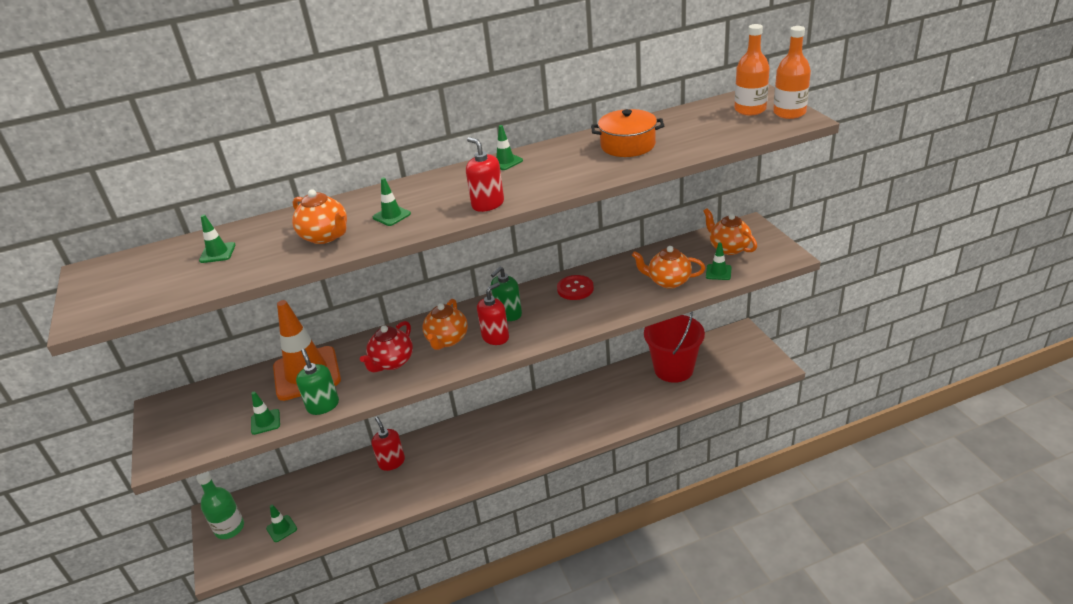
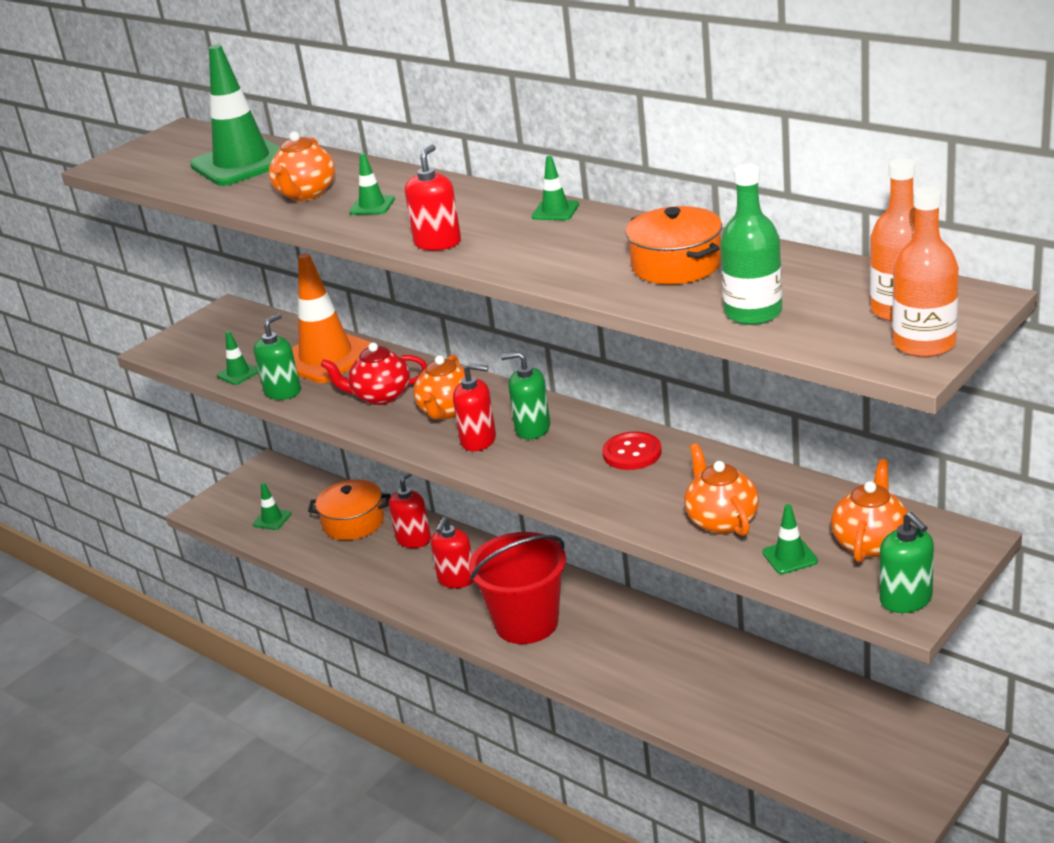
camera: 60 degrees right, 5 degrees down
(217, 253) = (242, 163): green traffic cone -> green traffic cone, size x2.36
(229, 528) = (253, 487): green bottle -> green bottle (753, 313)
(339, 486) = (353, 522): none -> orange pot
(447, 340) = (447, 411): orange teapot -> orange teapot turned 60 degrees counterclockwise
(453, 456) = (456, 579): none -> red soap dispenser
(673, 369) = (789, 699): red bucket -> red bucket (526, 623)
(780, 254) = (906, 599): none -> green soap dispenser

